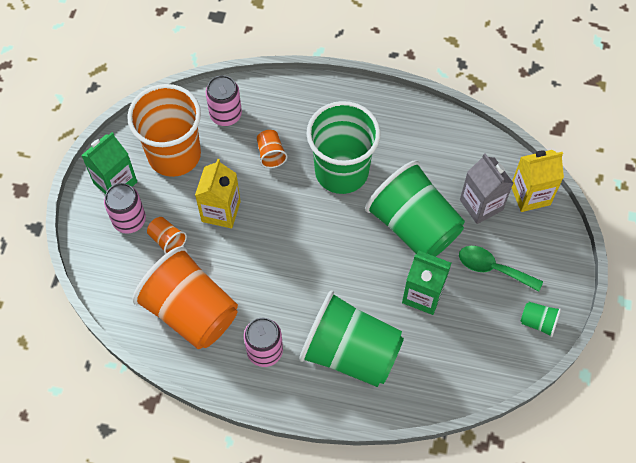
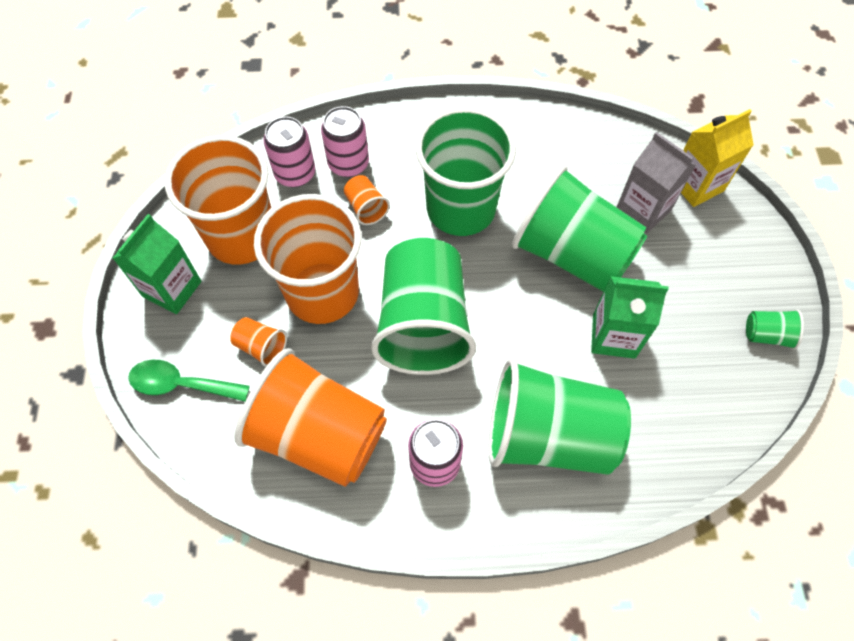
camera: 15 degrees left, 0 degrees up
(129, 220) = (203, 333): pink can -> pink can (348, 164)
(221, 211) = (322, 293): yellow carton -> orange cup
(286, 252) = (423, 324): none -> green cup
(492, 268) = (686, 282): green spoon -> green spoon (181, 384)

